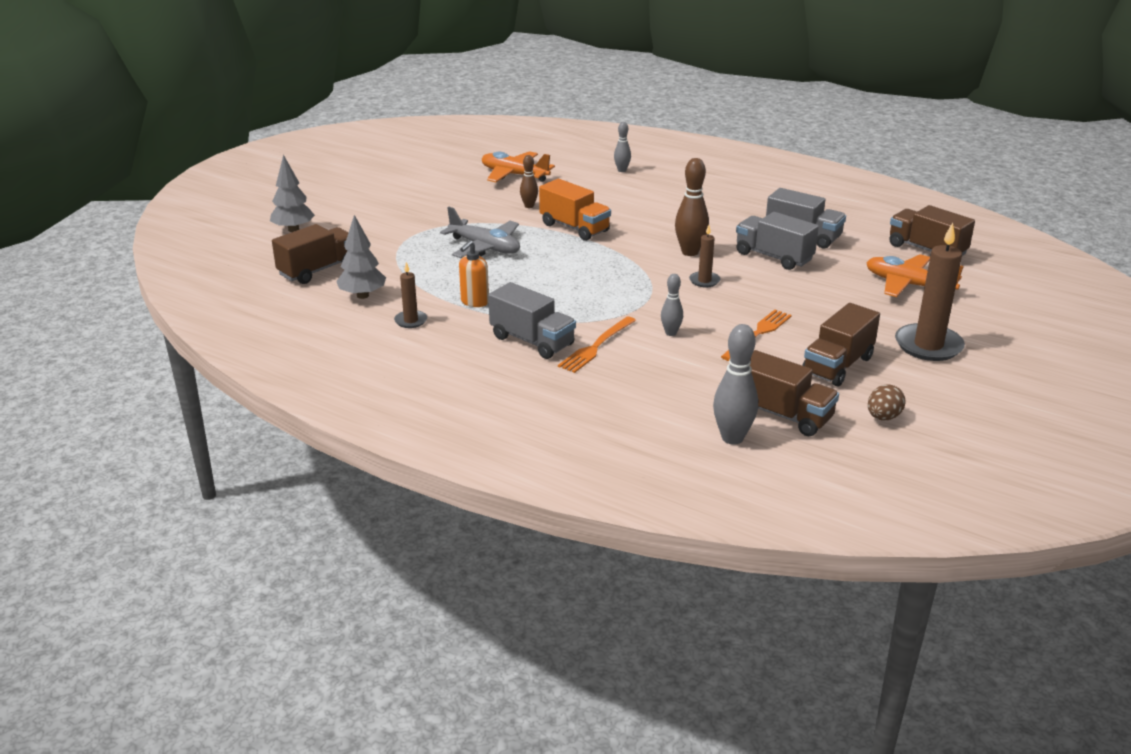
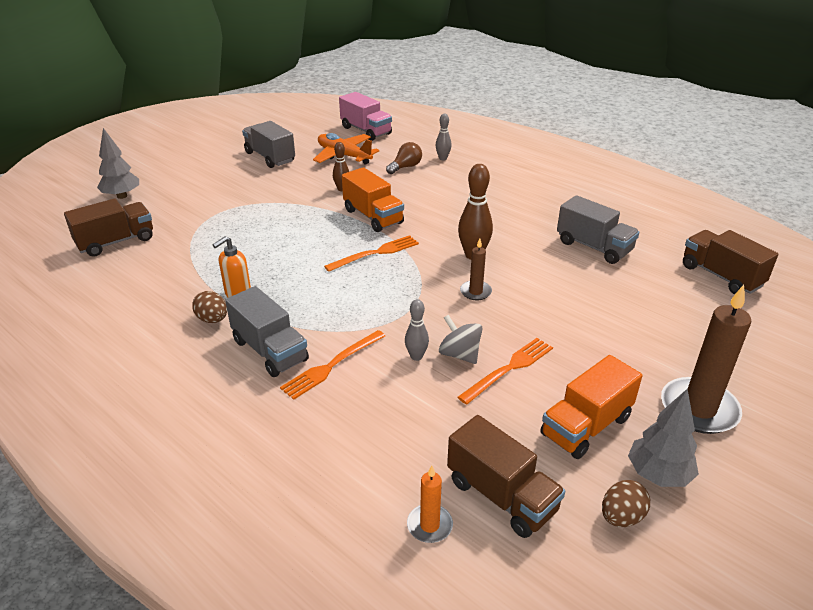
camera: 10 degrees right, 5 degrees up
(362, 295) = (138, 275): grey tree -> grey tree (658, 474)
(411, 321) = (165, 311): brown candle -> none
(462, 323) = (212, 319): none -> brown egg
(485, 247) = (280, 231): grey plane -> none
(525, 149) = (366, 131): none -> pink truck
(586, 181) = (405, 167): none -> brown light bulb
(593, 258) = (375, 253): none -> orange fork
(709, 328) = (459, 354): none -> grey spinning top
(732, 438) = (429, 525): grey bowling pin -> orange candle
(773, 257) = (556, 269): grey truck -> grey truck (270, 157)
(837, 366) = (586, 426): brown truck -> orange truck
(908, 285) = (692, 320): orange plane -> none

